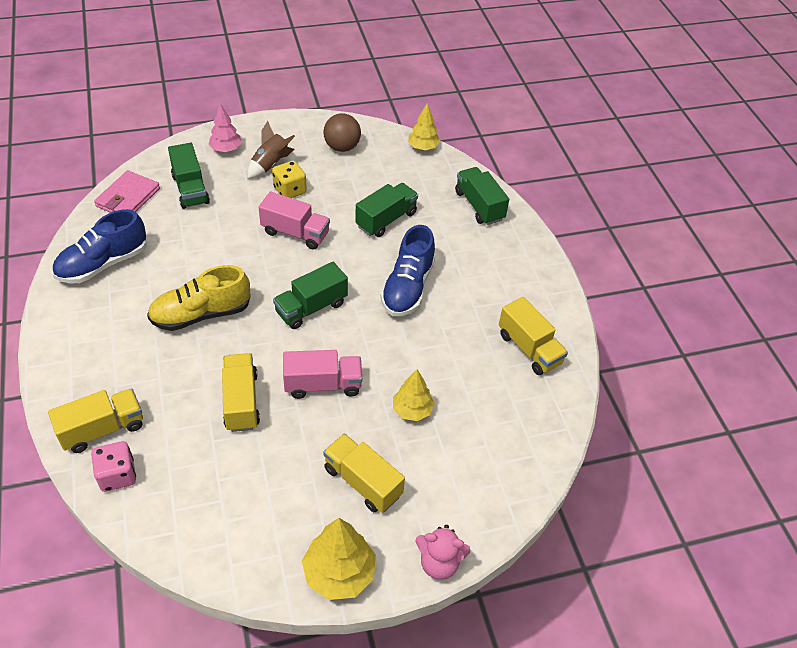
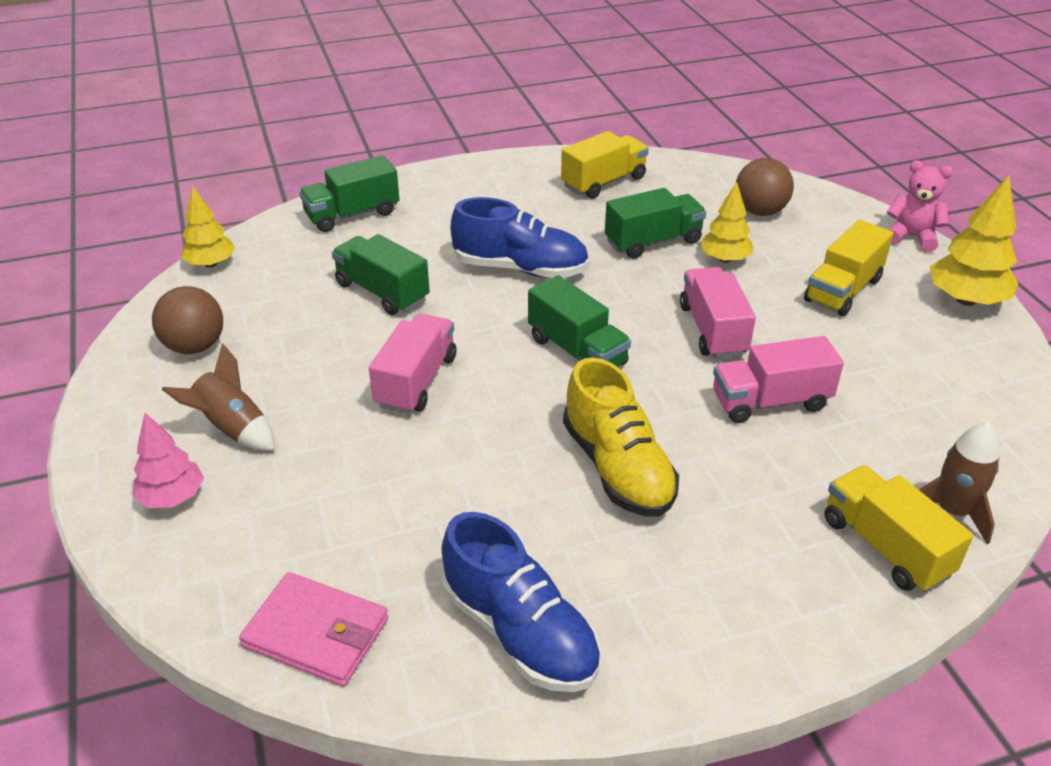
camera: 90 degrees left, 10 degrees down
(117, 475) = (952, 511): pink dice -> brown rocket
(190, 189) = (295, 533): green truck -> green truck (653, 242)
(241, 401) = (770, 401): yellow truck -> pink truck
(290, 190) = (307, 397): yellow dice -> none
(439, 563) = (911, 237): pink teddy bear -> pink teddy bear turned 75 degrees counterclockwise
(484, 450) = (760, 211): none -> brown ball

